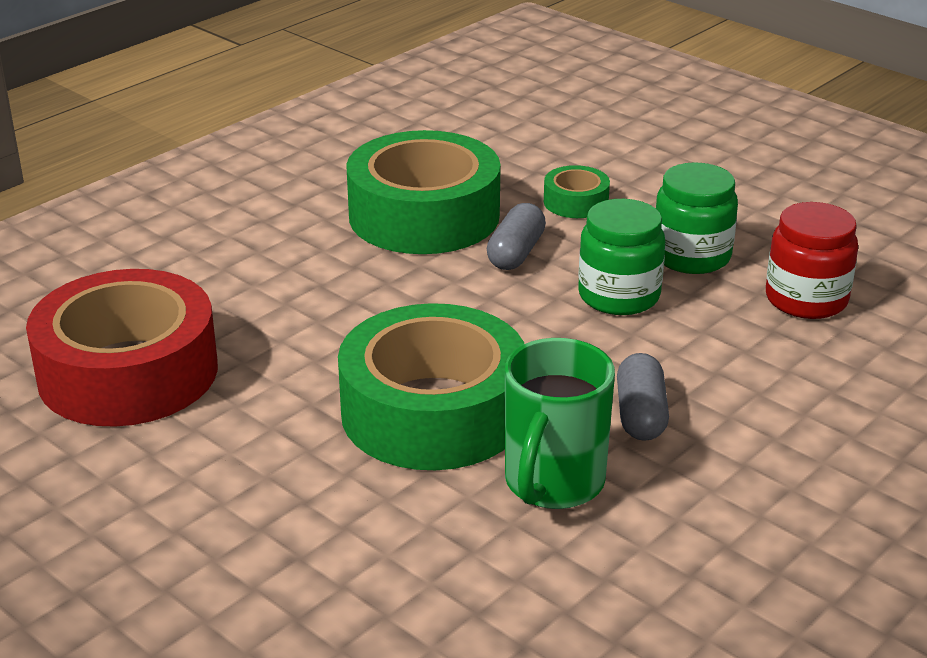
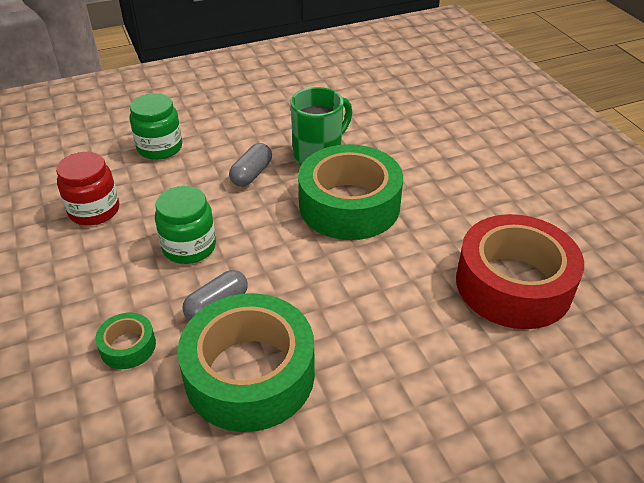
camera: 155 degrees left, 10 degrees up
(691, 256) = (114, 263): green jar -> green jar (160, 148)

